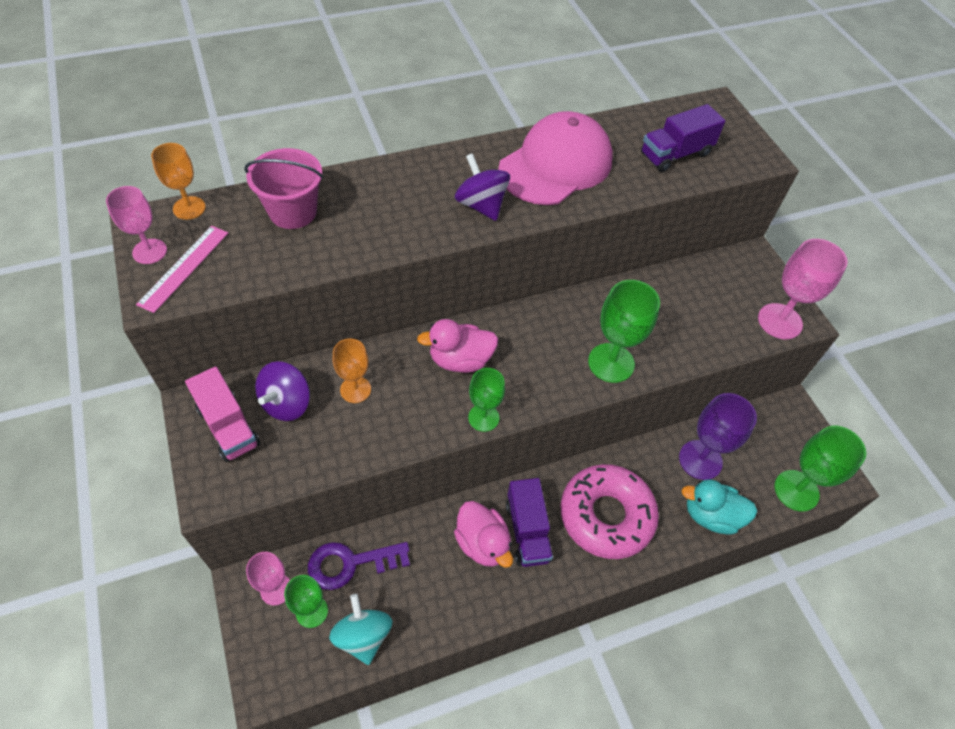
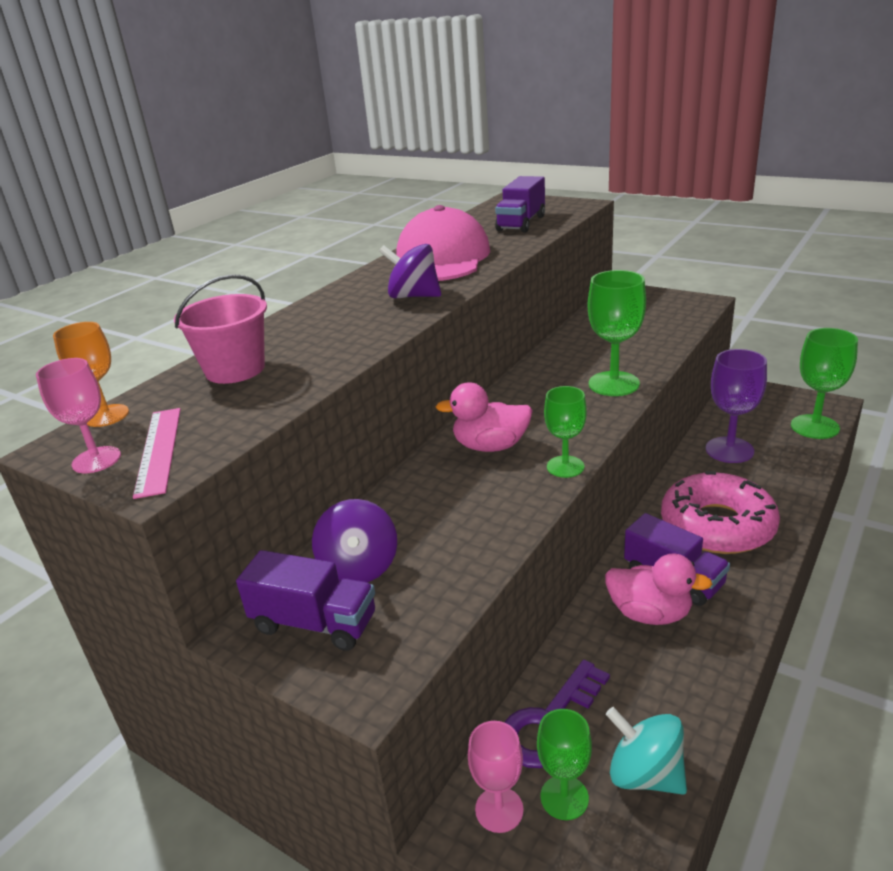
camera: 30 degrees left, 25 degrees down
(228, 426) = (314, 623): pink truck -> purple truck
(355, 389) = (419, 517): orange goblet -> none
(460, 360) = (490, 446): pink duck -> pink duck turned 45 degrees clockwise
(711, 515) = (786, 475): turquoise duck -> none
(780, 321) = (690, 309): pink goblet -> none

